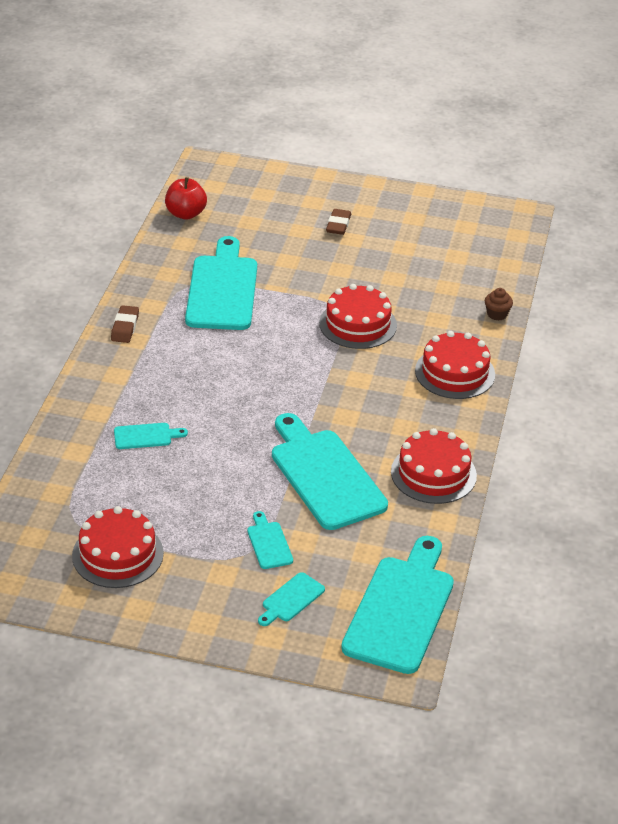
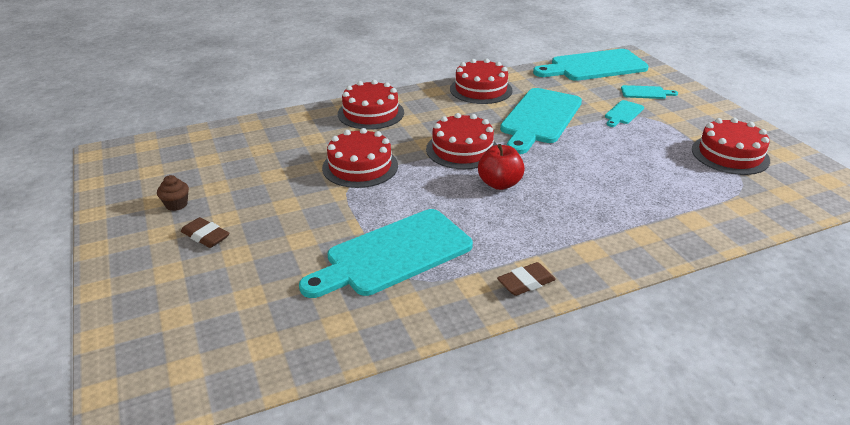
camera: 125 degrees left, 5 degrees down
(146, 436) = (625, 198): turquoise cutting board -> none
(186, 214) = (275, 357): red apple -> red apple (499, 184)
(322, 392) = (462, 149): none -> red cake
(338, 225) = (205, 236): brown eraser -> brown eraser turned 60 degrees clockwise
(497, 314) = (279, 120): brown cupcake -> brown cupcake (176, 204)

